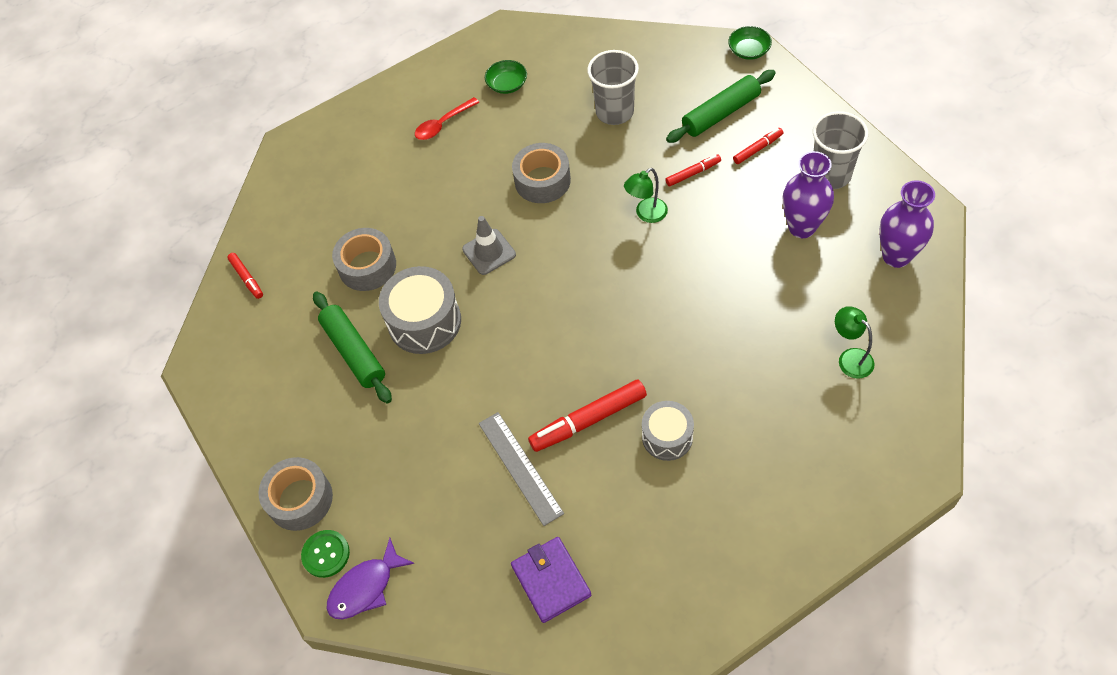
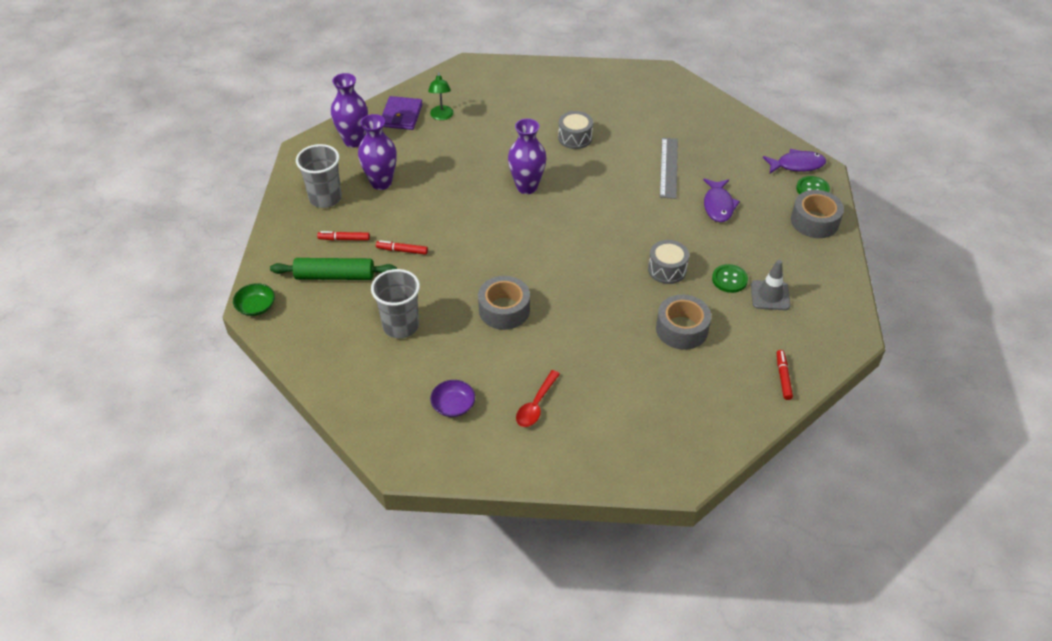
camera: 150 degrees left, 10 degrees down
(354, 352) = (729, 279): green rolling pin -> green button
(424, 321) = (667, 269): grey drum -> grey drum, size x0.64
(424, 446) = (718, 205): none -> purple fish
(443, 124) = (536, 405): red spoon -> red spoon turned 120 degrees clockwise
(489, 252) = (586, 286): grey traffic cone -> grey traffic cone (770, 295)
(507, 84) = (453, 405): green bowl -> purple bowl
(551, 580) = (692, 119): purple wallet -> purple wallet (401, 115)
(588, 420) = (610, 166): red marker -> none
(646, 214) = (460, 245): green lamp -> none
(652, 325) = (527, 187): none -> purple vase

